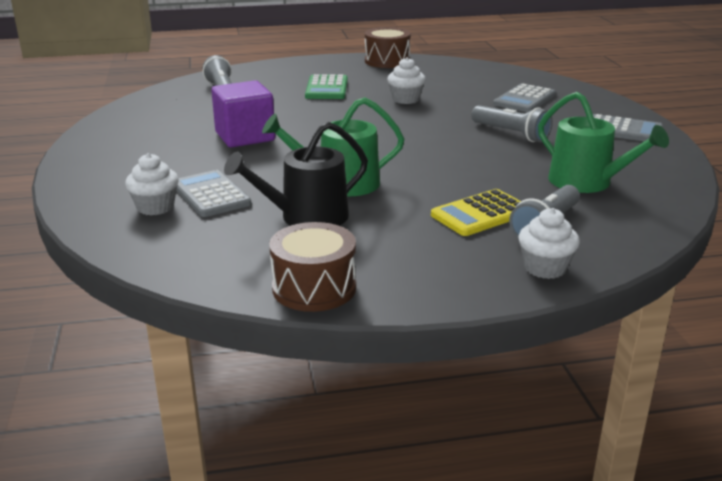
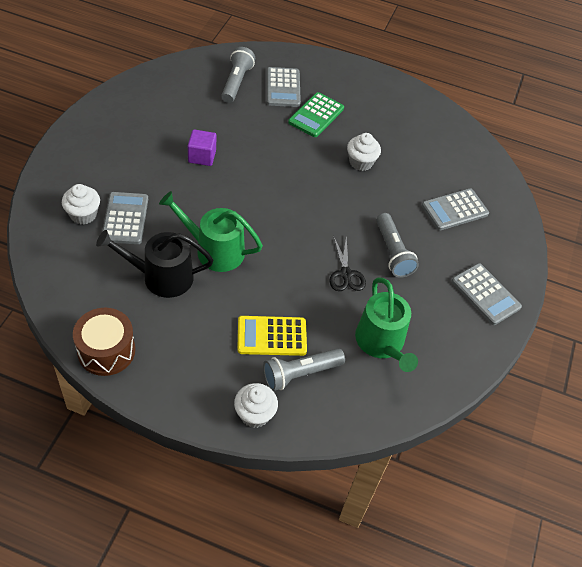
camera: 25 degrees right, 25 degrees up
(245, 137) = (202, 156): purple cube -> purple cube, size x0.62
(273, 83) = (283, 88): none -> grey calculator
(387, 61) = (402, 94): brown drum -> none
(490, 157) = (346, 274): none -> black scissors

